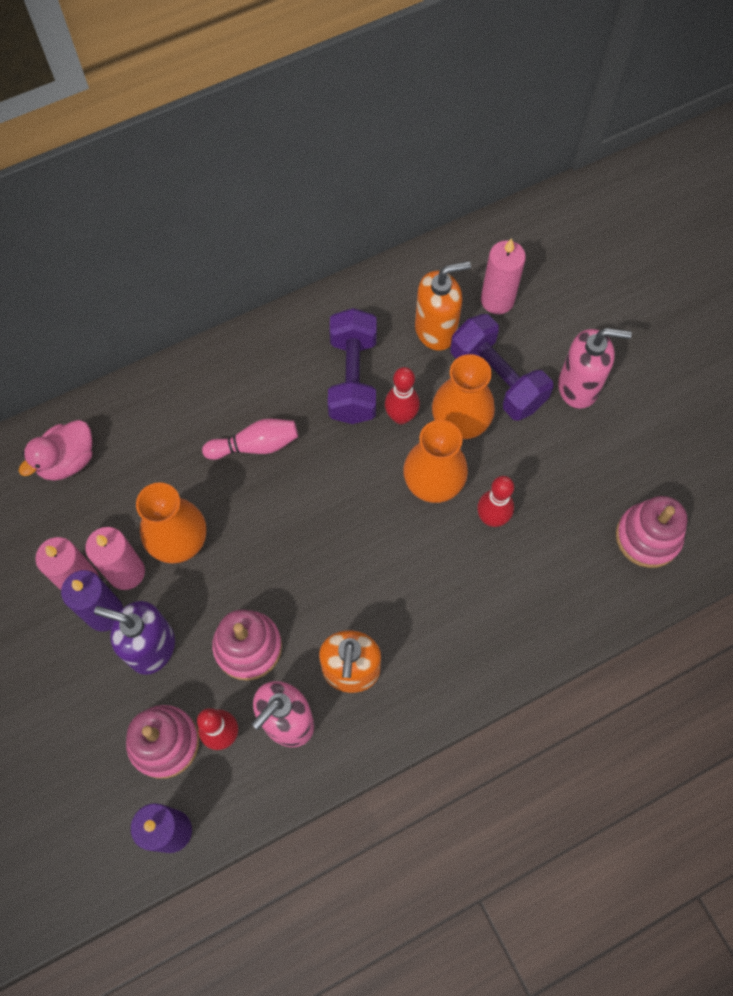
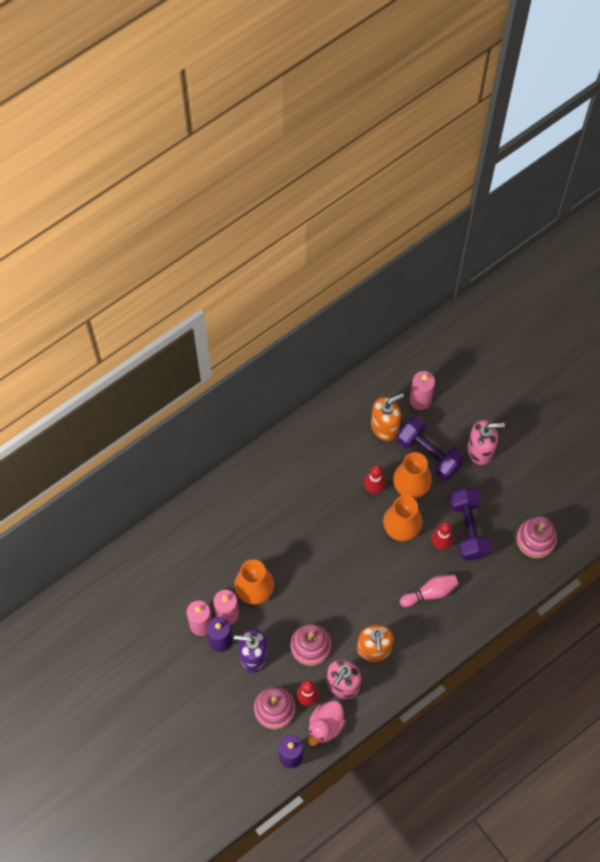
camera: 10 degrees left, 0 degrees up
(67, 461) = (173, 551): pink duck -> pink duck (325, 726)
(255, 445) = (287, 522): pink bowling pin -> pink bowling pin (430, 592)
(353, 378) = (339, 468): purple dumbbell -> purple dumbbell (468, 529)

